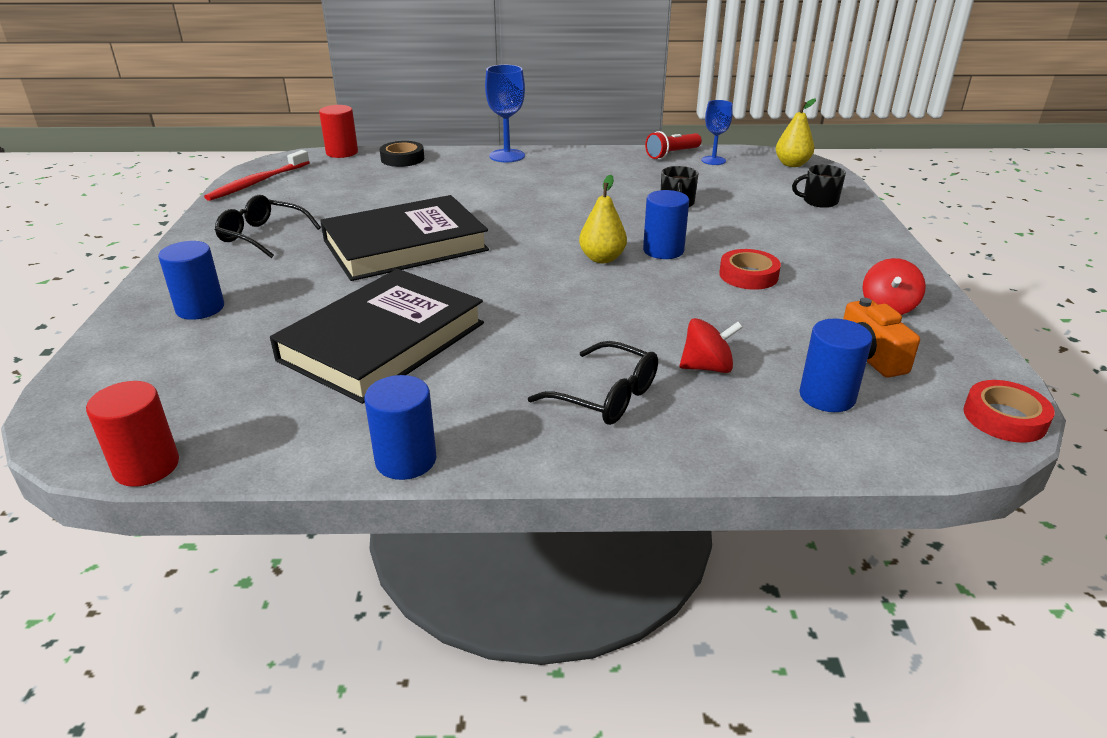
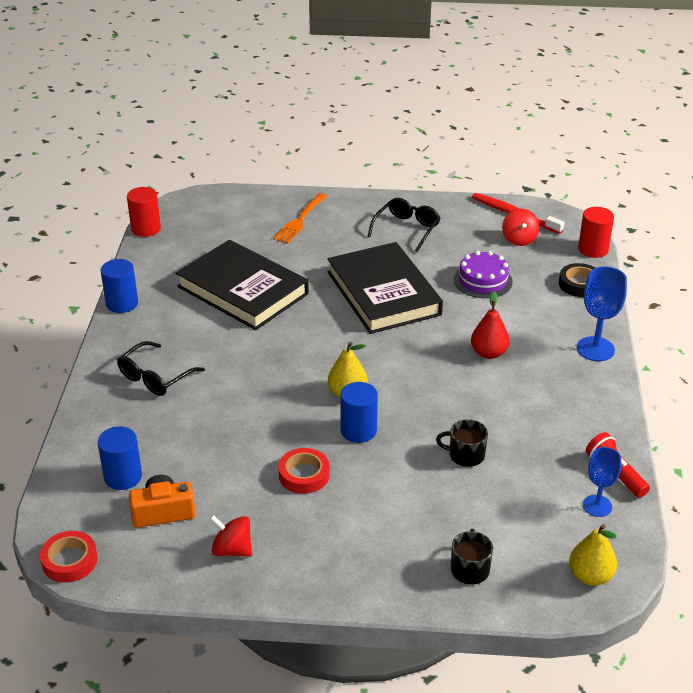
camera: 95 degrees right, 5 degrees up
(200, 308) = (300, 220): blue cylinder -> orange fork
(387, 197) = (483, 280): none -> purple cake
(518, 194) = (489, 353): none -> red pear
(707, 367) = (174, 426): red spinning top -> red spinning top (519, 239)

